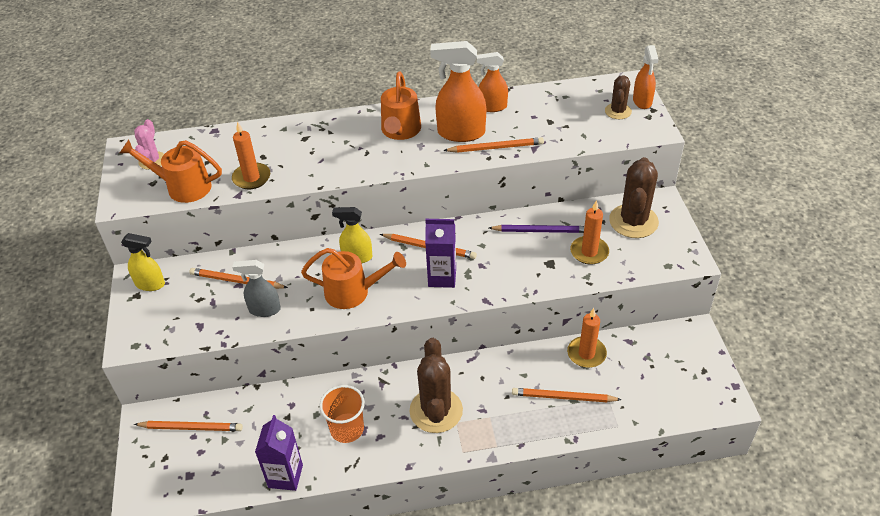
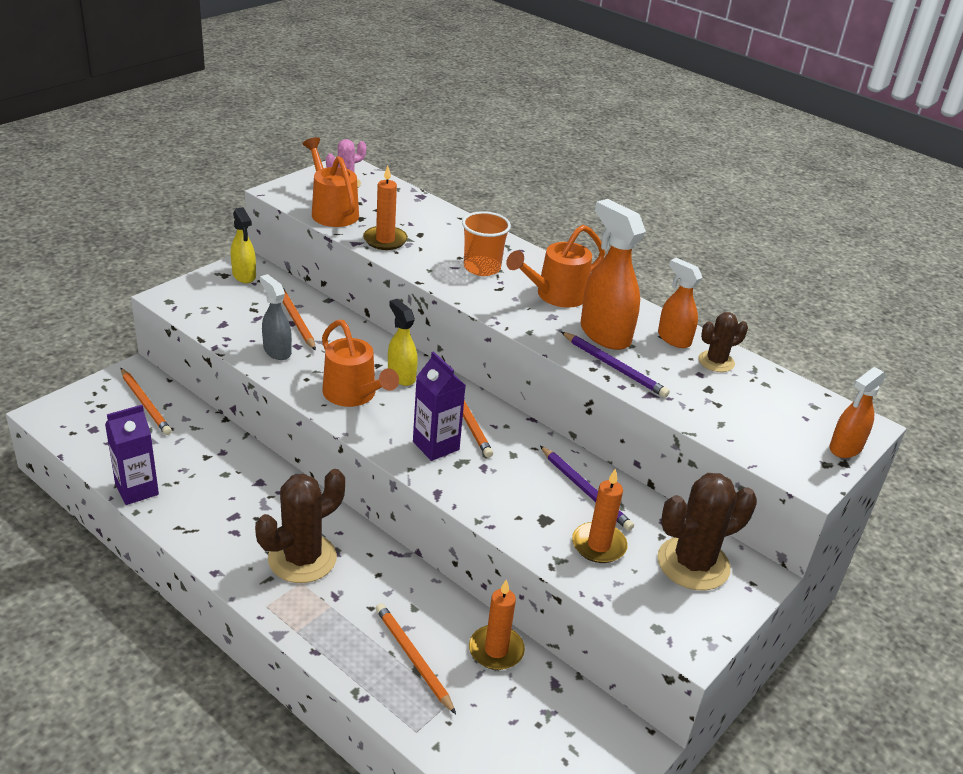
camera: 45 degrees right, 10 degrees down
(347, 429) = (225, 504): orange cup -> orange cup (482, 268)
(496, 147) = (614, 367): orange pencil -> purple pencil
(618, 111) = (799, 435): brown cactus -> brown cactus (716, 361)

